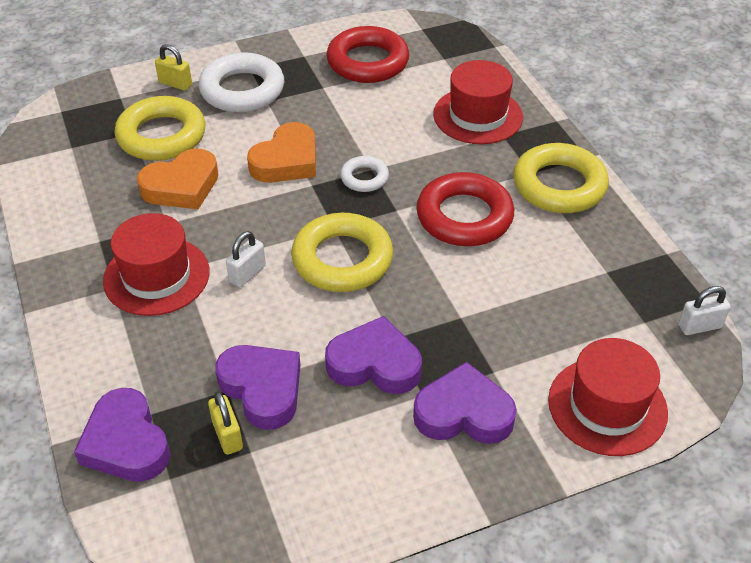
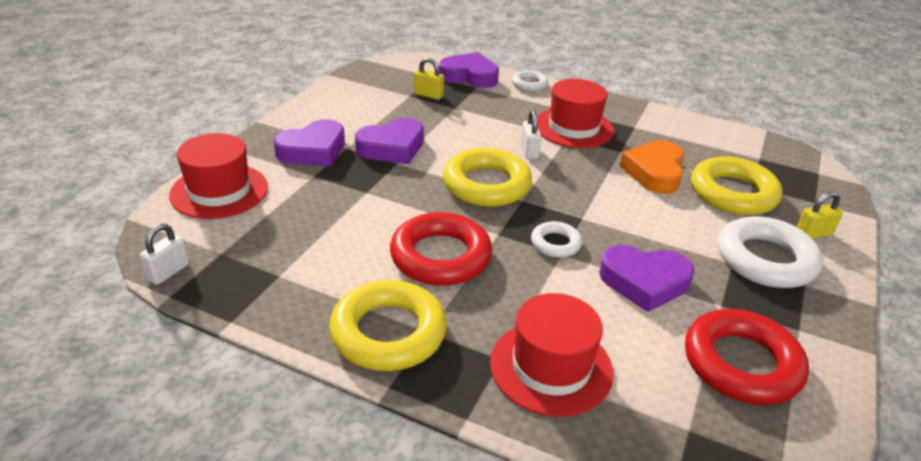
camera: 135 degrees right, 10 degrees down
(83, 375) = (529, 84): none -> white ring
(262, 389) = (438, 114): purple heart -> purple heart (644, 282)
(286, 161) = (627, 224): orange heart -> none

